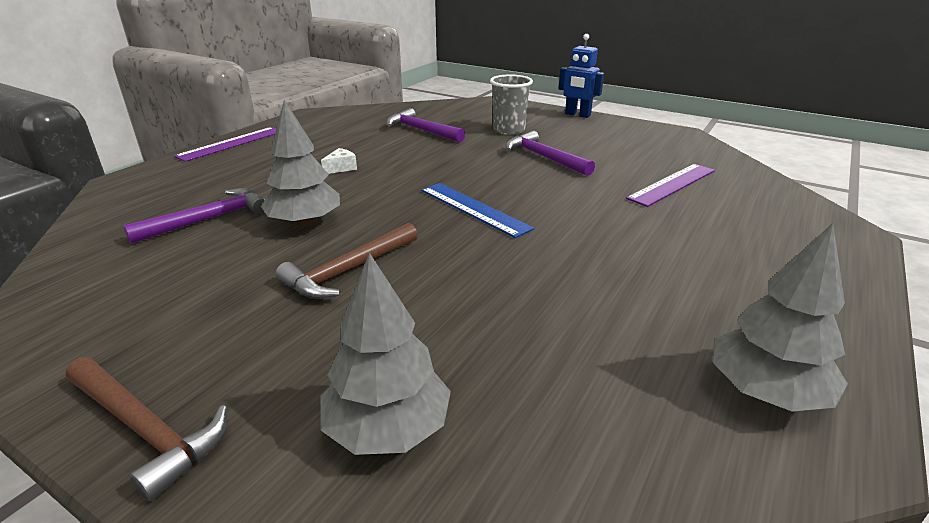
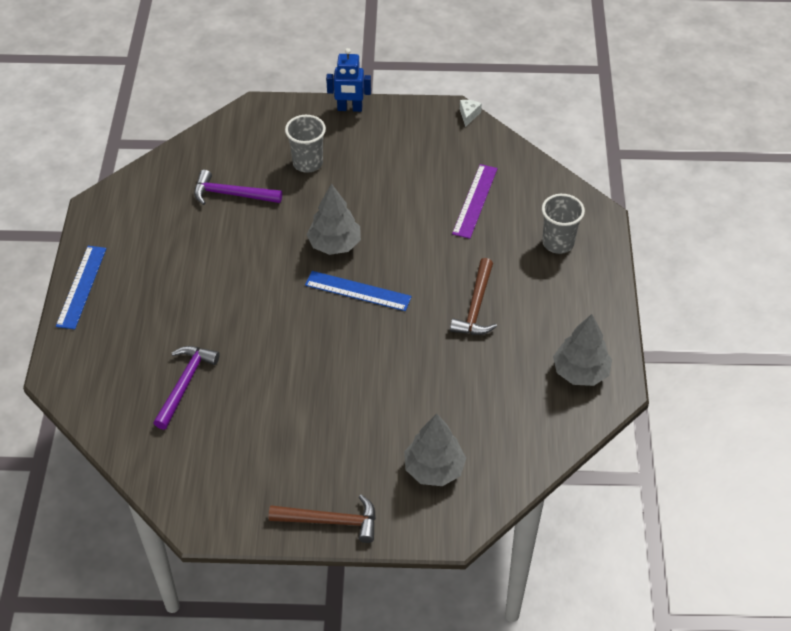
camera: 30 degrees left, 20 degrees up
(231, 143) = (81, 286): purple ruler -> blue ruler
(305, 223) = (256, 357): grey tree -> grey tree (334, 244)
(341, 168) = (217, 282): white cheese -> white cheese (468, 115)
(348, 270) = (328, 386): brown hammer -> brown hammer (476, 306)
(544, 157) = (365, 199): purple hammer -> none
(775, 239) = (558, 243): none -> grey cup

